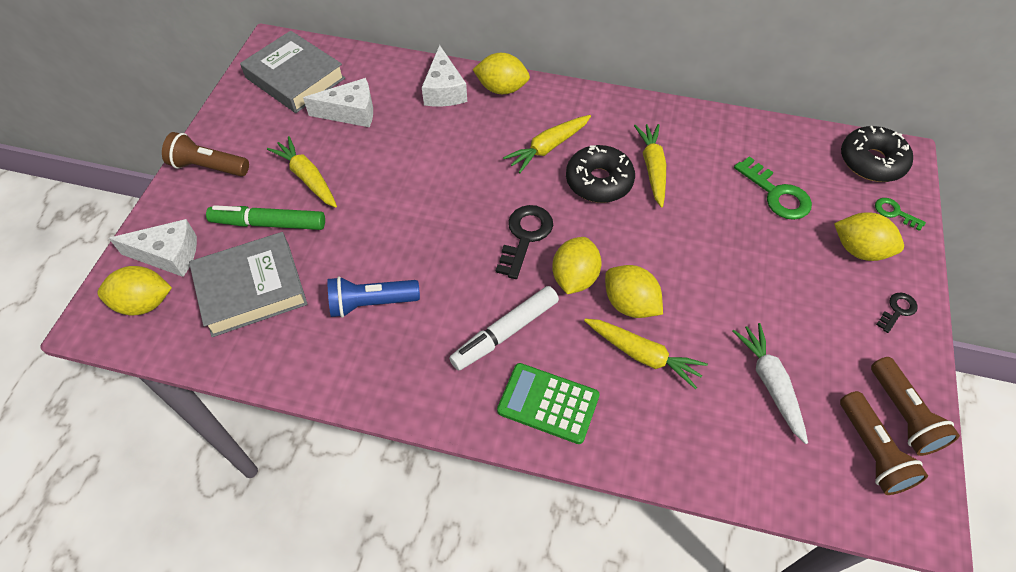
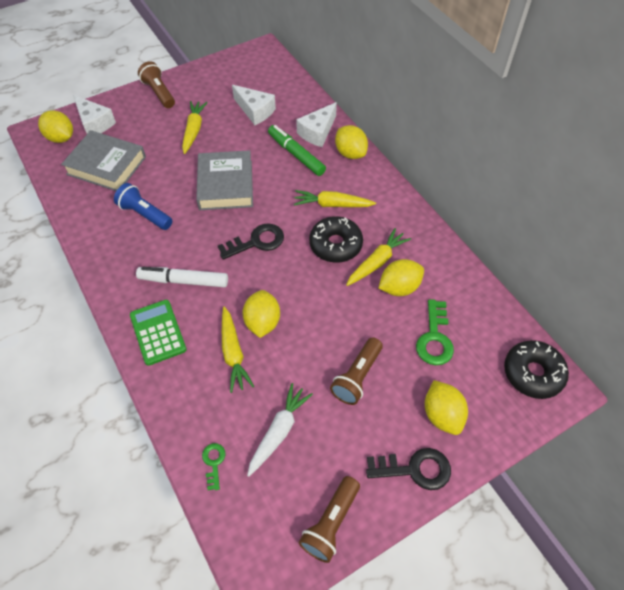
camera: 45 degrees right, 0 degrees up
(269, 223) = (150, 140): green marker -> green marker (296, 154)
(295, 78) = (251, 74): grey book -> grey book (226, 185)
(574, 278) = (253, 284): yellow lemon -> yellow lemon (399, 287)
(871, 451) = (284, 521): brown flashlight -> brown flashlight (357, 376)
(894, 213) = (501, 415): green key -> green key (213, 462)
(897, 310) = (415, 469): black key -> black key, size x1.79

